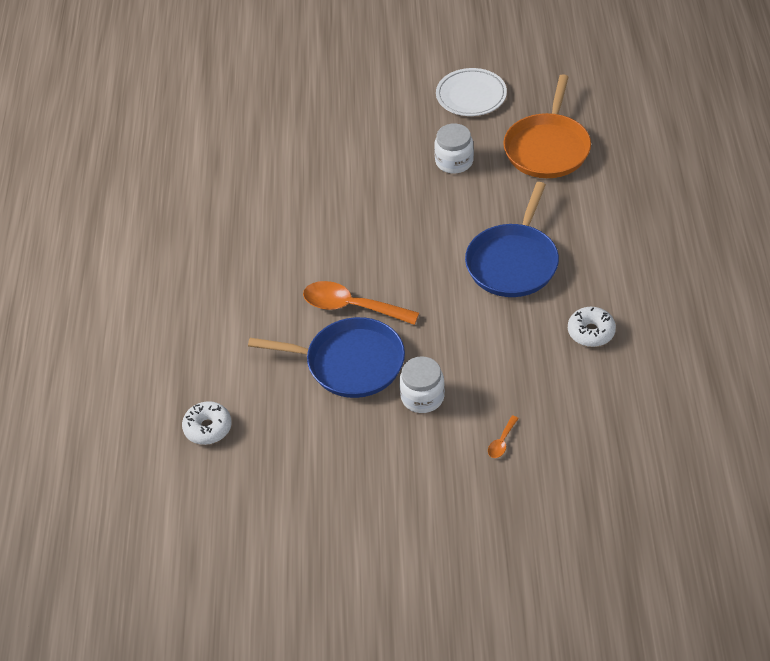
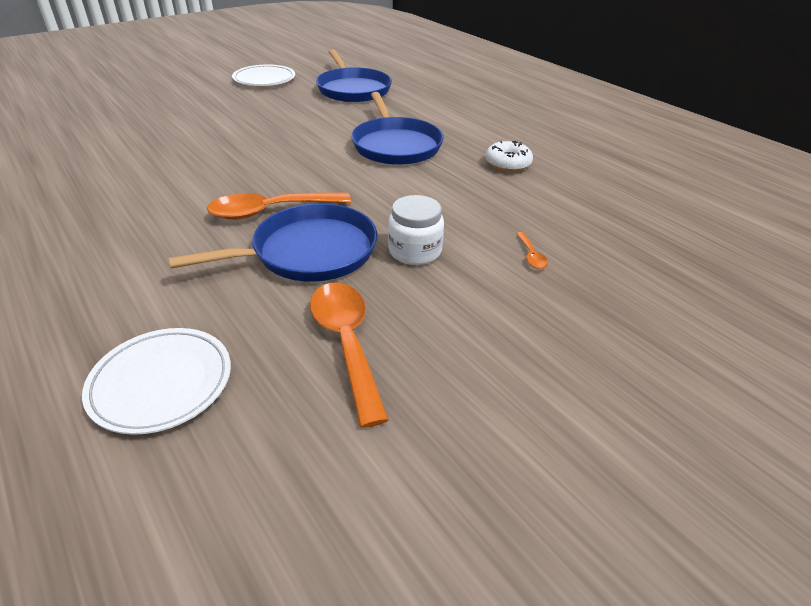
camera: 40 degrees left, 10 degrees down
(208, 428) = (161, 383): white donut -> white plate
(320, 451) = (346, 343): none -> orange spoon
(454, 161) = (284, 109): white jar -> none
(548, 148) = (353, 89): orange pan -> blue pan

